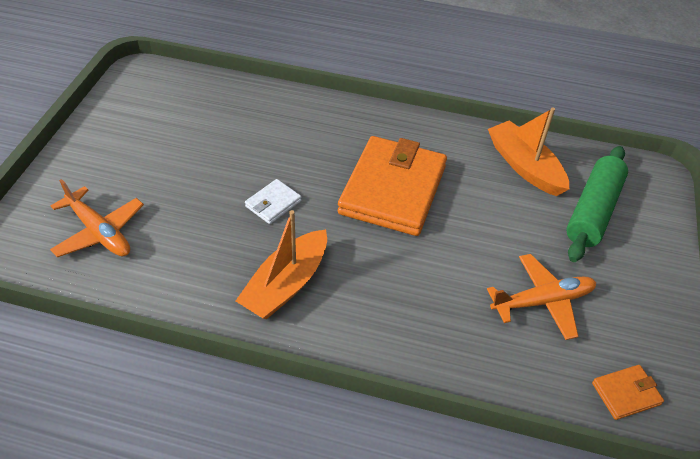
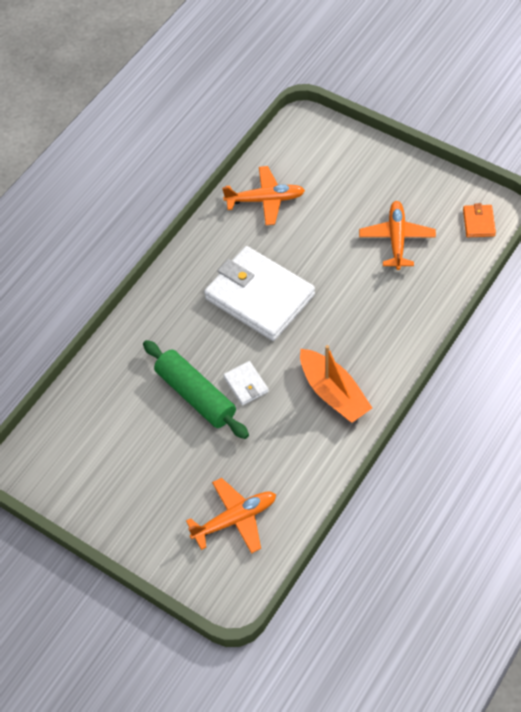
camera: 65 degrees left, 10 degrees up
(392, 190) = (259, 297): orange wallet -> white wallet
(524, 166) = (265, 200): orange boat -> orange plane
(593, 211) = (326, 175): green rolling pin -> green rolling pin (196, 395)

